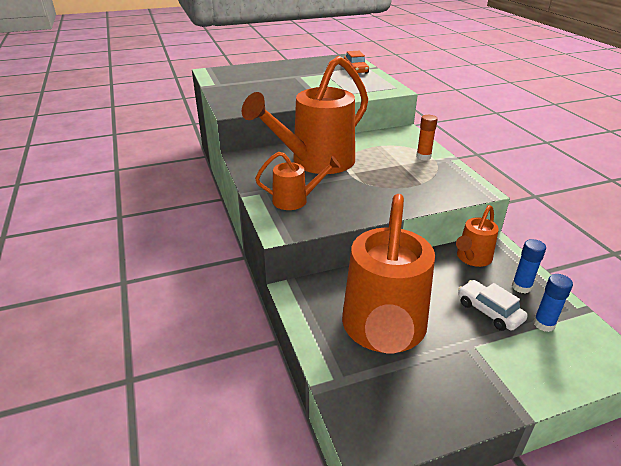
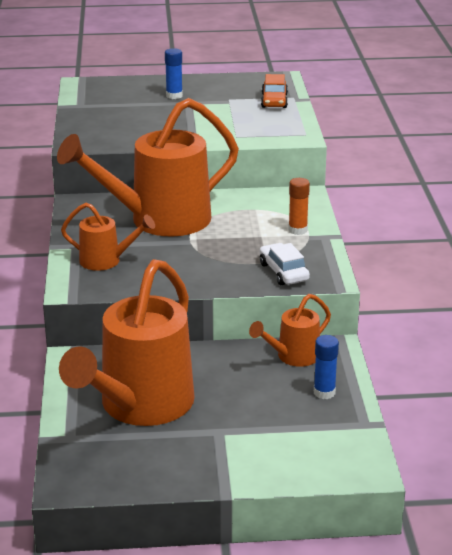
camera: 15 degrees right, 5 degrees down
(489, 311) = (266, 408): white car -> white car (283, 272)
(544, 324) = (316, 428): blue glue stick -> blue glue stick (174, 96)

